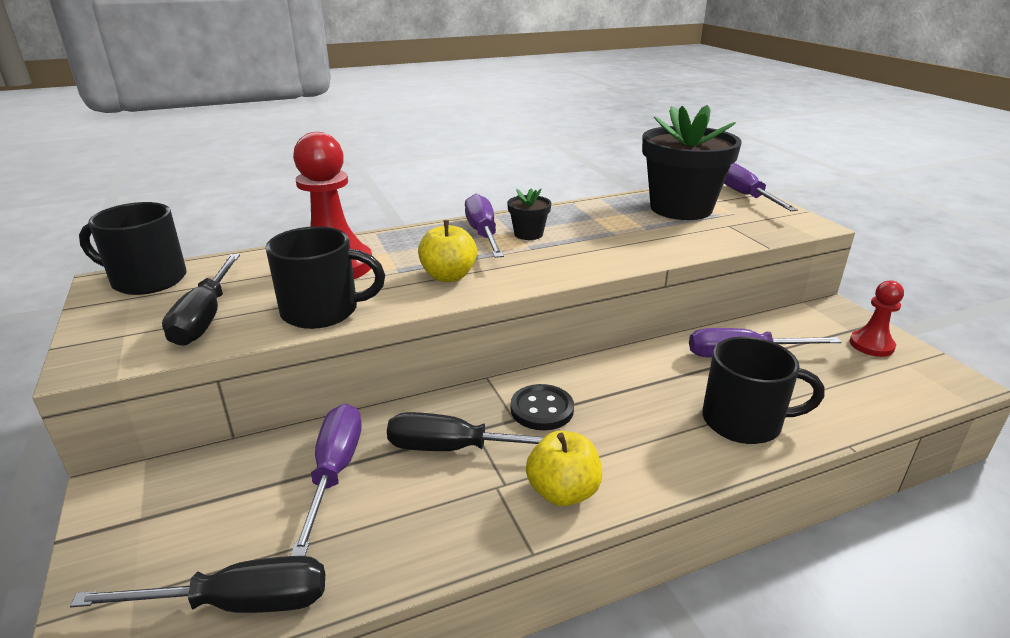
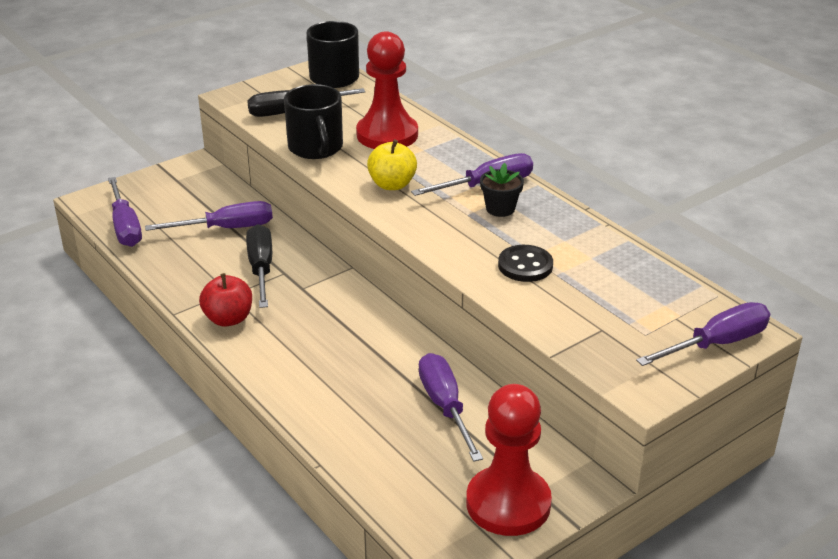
camera: 75 degrees right, 5 degrees up
(238, 603) = (125, 227): black screwdriver -> purple screwdriver
(542, 409) = (317, 299): black button -> black button (525, 265)
(563, 492) = (228, 319): yellow apple -> red apple
(681, 208) = (633, 295): black flower pot -> none
(744, 421) = (335, 404): black mug -> none
(871, 345) = (508, 503): red pawn -> red pawn, size x1.81

